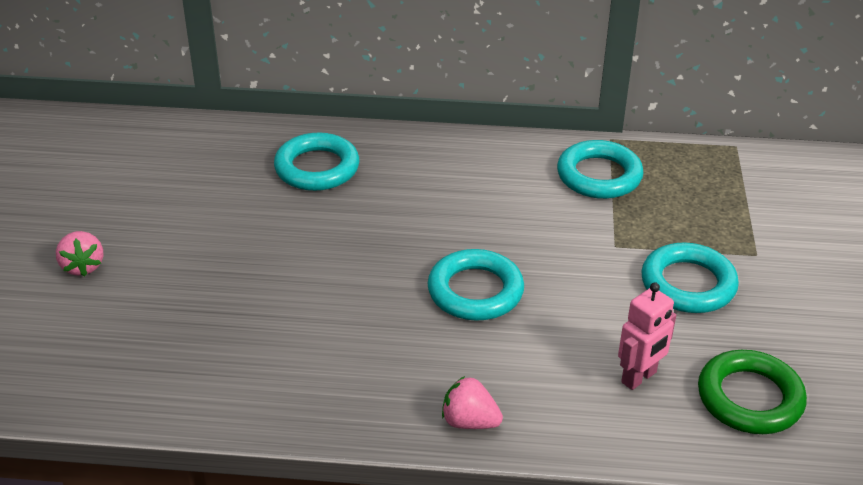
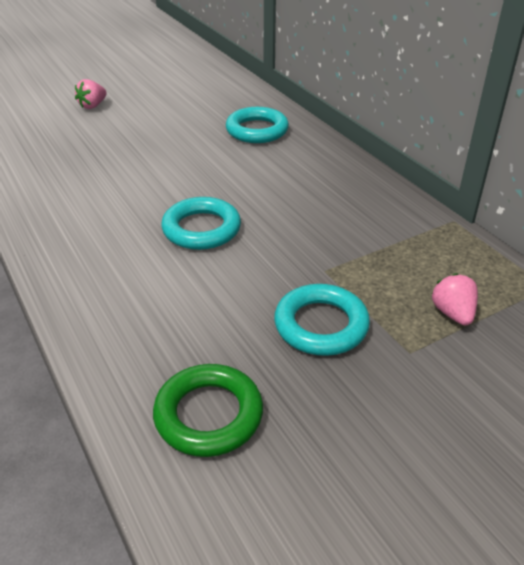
camera: 55 degrees right, 0 degrees up
(469, 422) = (65, 276): pink strawberry -> pink strawberry (452, 313)
(599, 176) = (399, 232): turquoise ring -> none
(639, 377) = (178, 339): pink robot -> none

